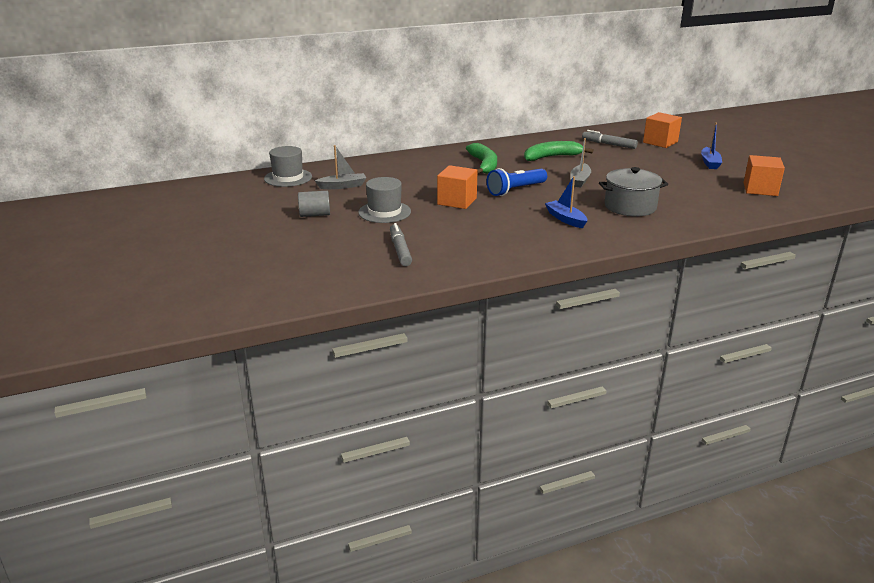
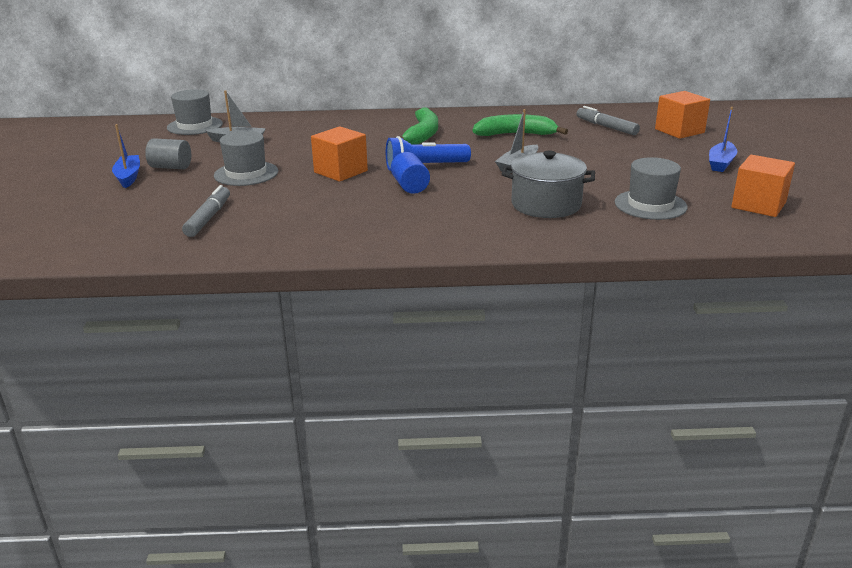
camera: 20 degrees right, 0 degrees up
(522, 206) = (410, 186): none -> blue cylinder
(565, 219) = (444, 209): blue boat -> blue boat (128, 177)
(696, 198) = (650, 205): none -> grey hat

